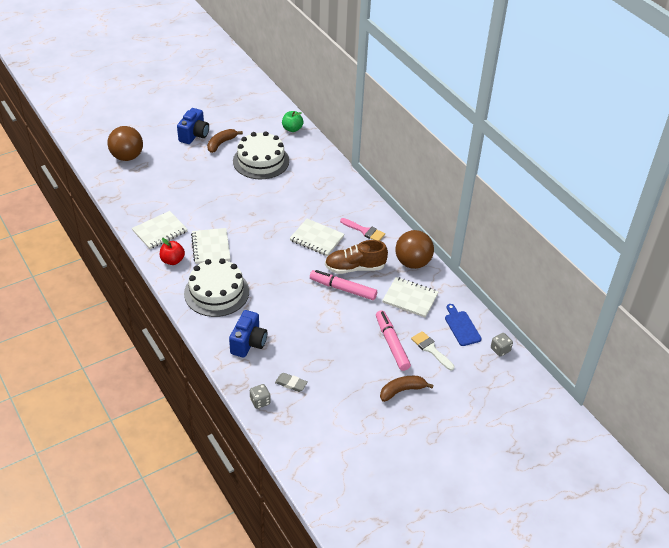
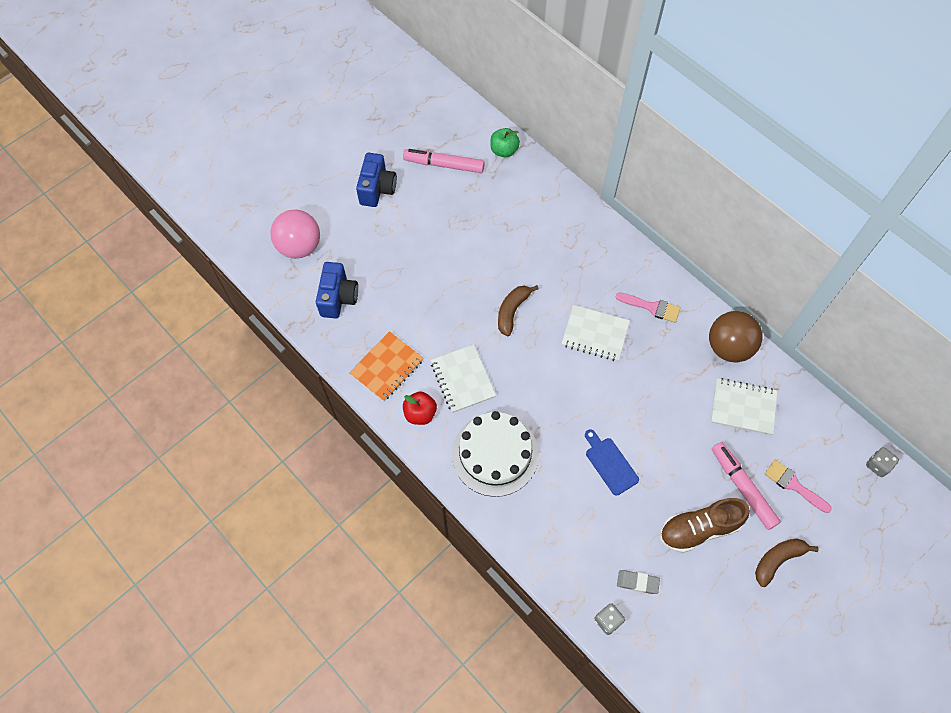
camera: 10 degrees left, 20 degrees up
(127, 157) = (299, 246): brown ball -> pink ball
(160, 231) = (387, 367): white notebook -> orange notebook
(221, 143) = (418, 196): brown banana -> brown banana (512, 311)
(248, 343) = (563, 529): blue camera -> blue camera (338, 298)
(261, 161) = (480, 216): white cake -> none
(343, 289) = (654, 411): pink marker -> pink marker (444, 165)
(355, 268) = (659, 372): brown shoe -> brown shoe (699, 529)
(431, 349) = (793, 485): white brush -> pink brush
(461, 327) = (820, 439): blue cutting board -> blue cutting board (610, 463)

